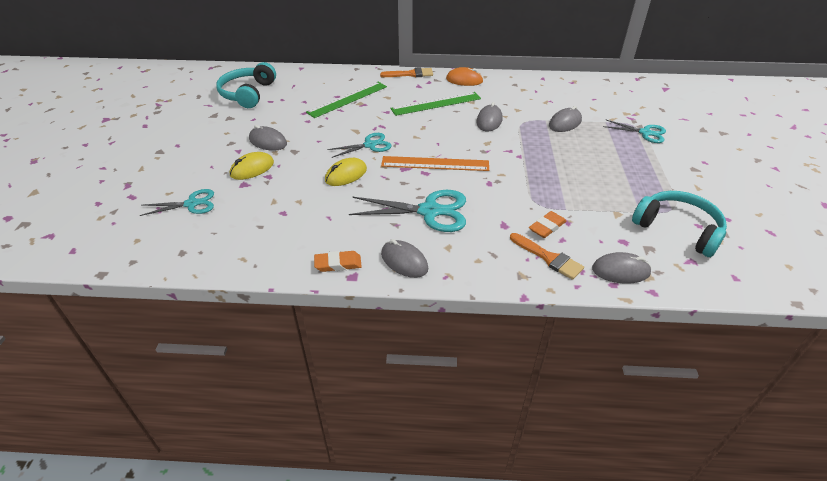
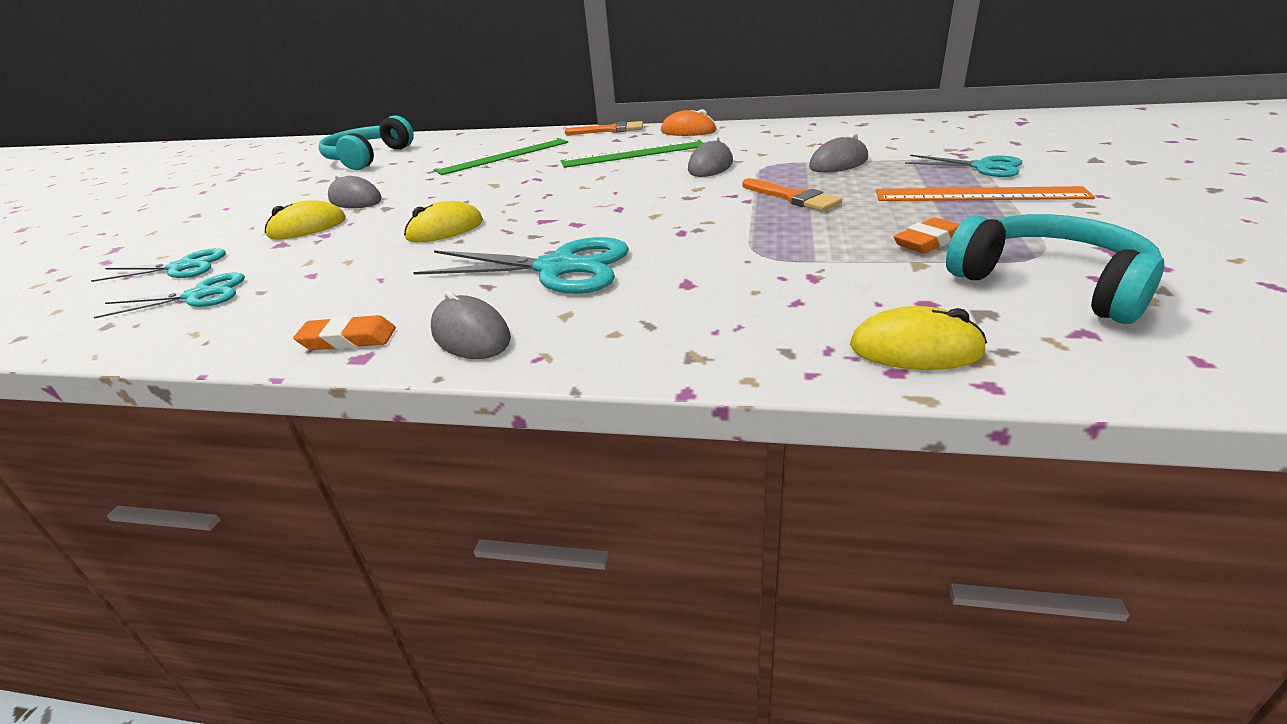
camera: 10 degrees right, 10 degrees down
(370, 145) = (505, 197): turquoise scissors -> turquoise scissors (199, 295)
(435, 164) = (598, 213): orange ruler -> orange ruler (979, 194)
(547, 227) = (770, 285): orange eraser -> orange eraser (928, 241)
(548, 258) = (760, 329): orange brush -> orange brush (793, 197)
(620, 271) = (915, 349): grey mouse -> yellow mouse

